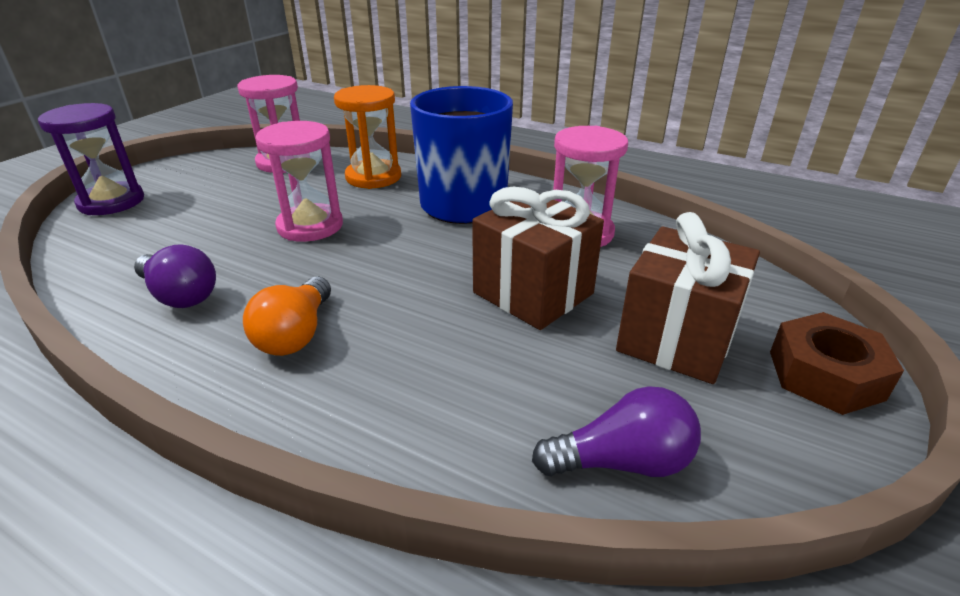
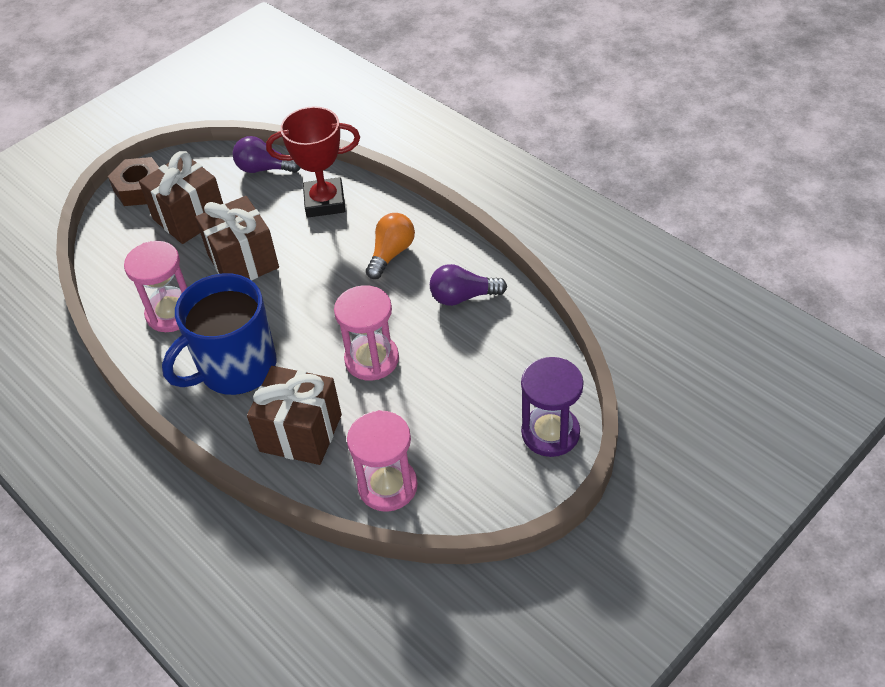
camera: 160 degrees left, 15 degrees up
(180, 295) = (463, 297): purple light bulb -> purple light bulb turned 60 degrees counterclockwise
(373, 177) = (301, 433): orange hourglass -> brown gift
(446, 404) = (325, 202): none -> red trophy

